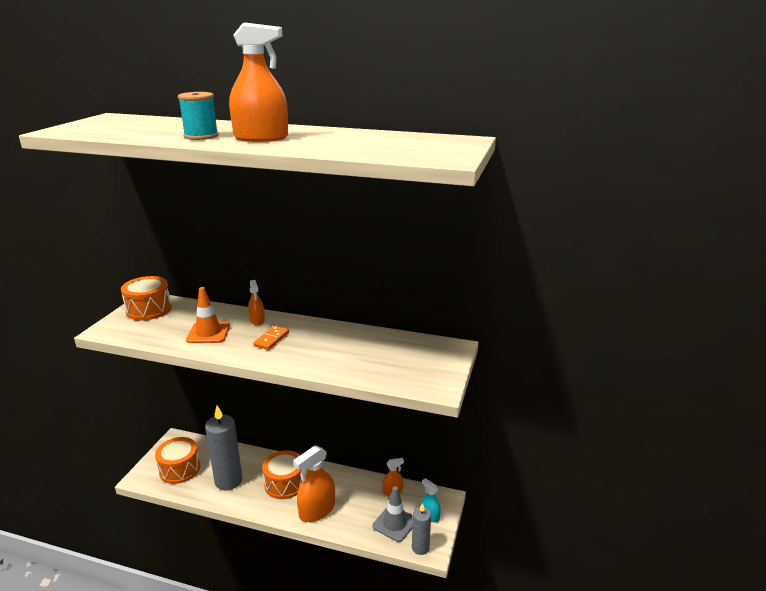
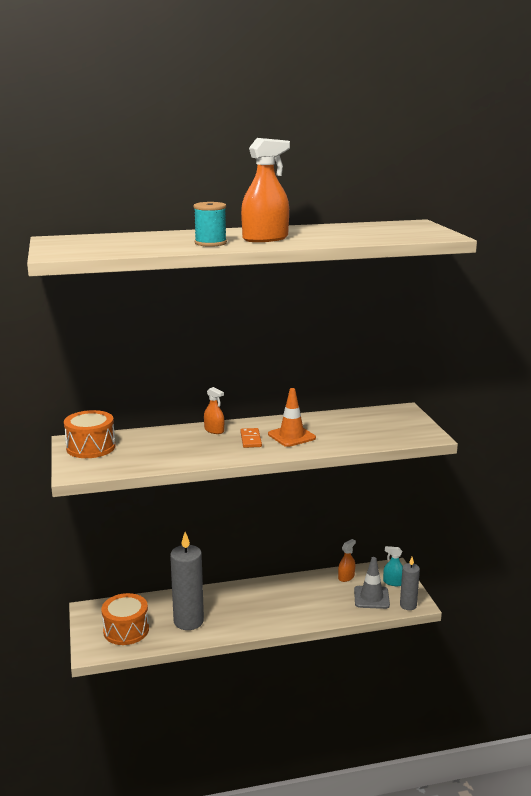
camera: 30 degrees left, 5 degrees down
(208, 333) = (185, 449): orange traffic cone -> orange traffic cone (291, 436)
(285, 484) = (246, 604): orange drum -> none
(317, 510) = (297, 612): orange spray bottle -> none

